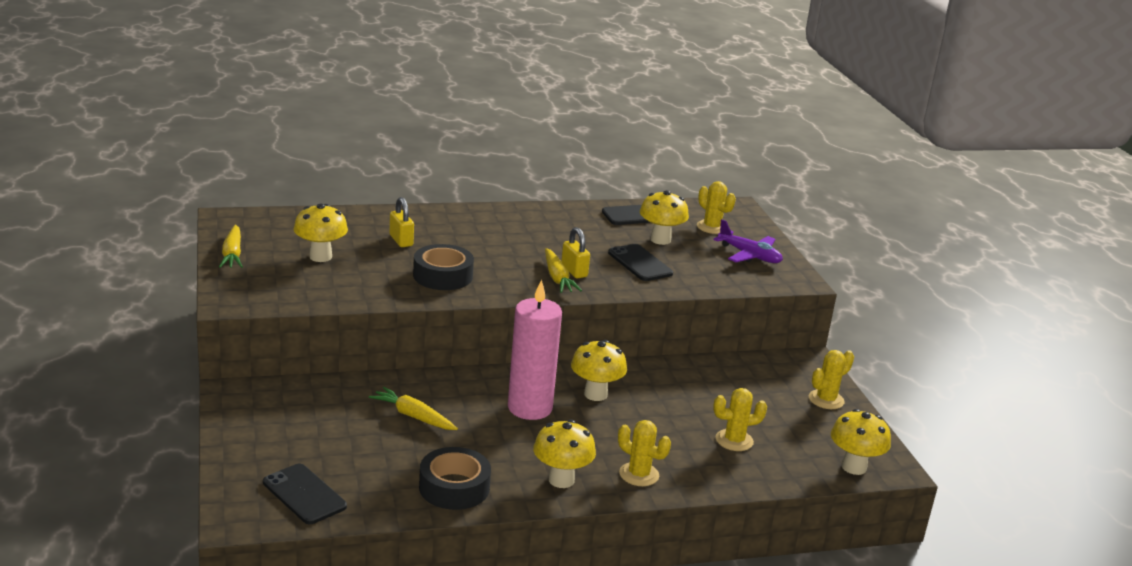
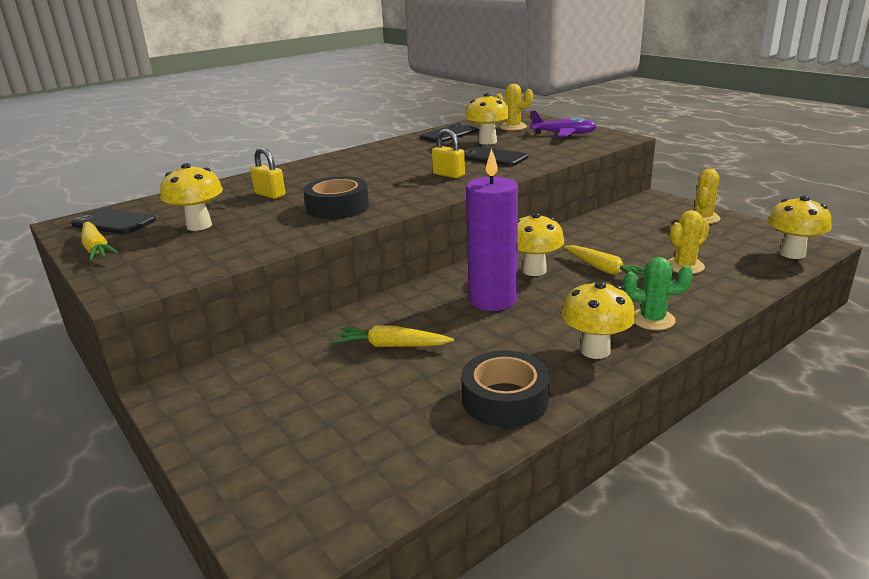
camera: 20 degrees left, 0 degrees up
(304, 494) = (347, 478): black phone -> black phone (114, 222)
(530, 408) = (492, 300): pink candle -> purple candle
(557, 278) = (441, 182): yellow carrot -> yellow carrot (604, 269)
(639, 474) = (652, 319): yellow cactus -> green cactus

